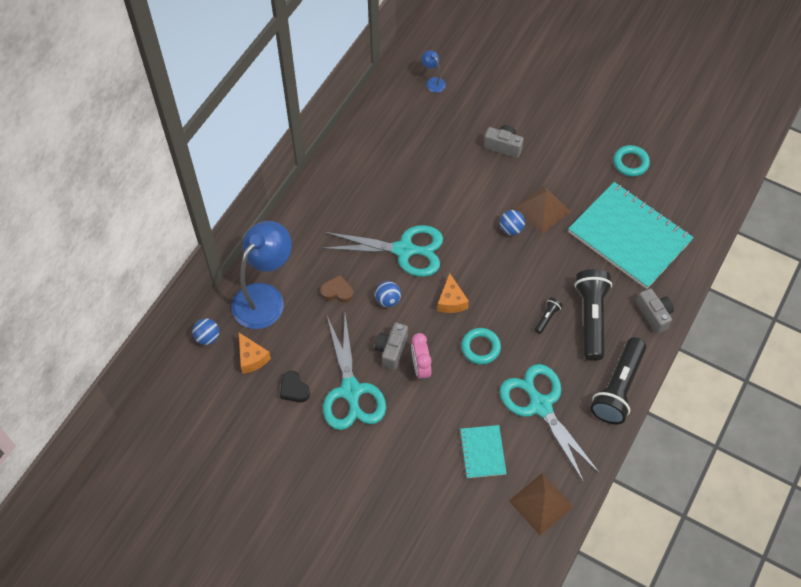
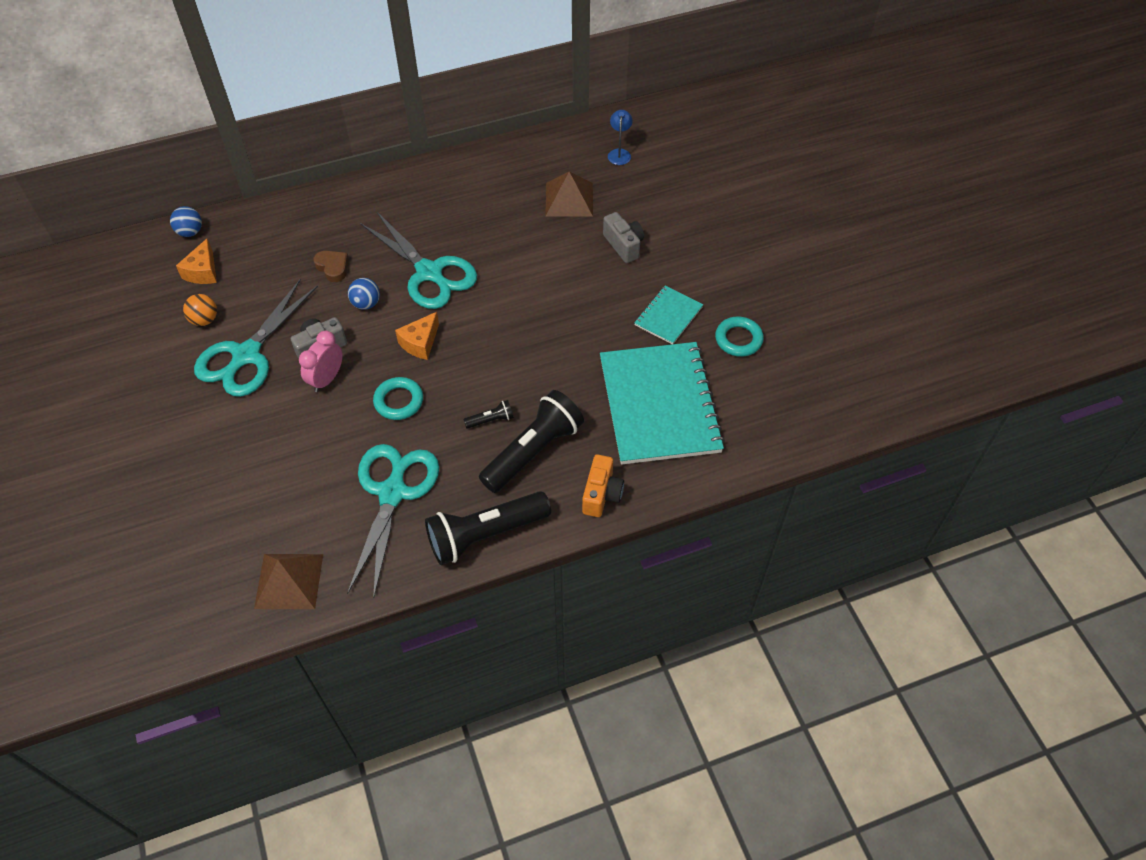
camera: 40 degrees right, 5 degrees down
(265, 297) = (270, 232): blue lamp -> none
(294, 389) = (204, 320): black heart -> orange ball
(482, 452) = (293, 492): turquoise notebook -> turquoise notebook (668, 316)
(511, 229) = (548, 319): blue ball -> none
(543, 209) = (599, 323): brown pyramid -> brown pyramid (569, 199)
(654, 315) = (601, 494): grey camera -> orange camera

